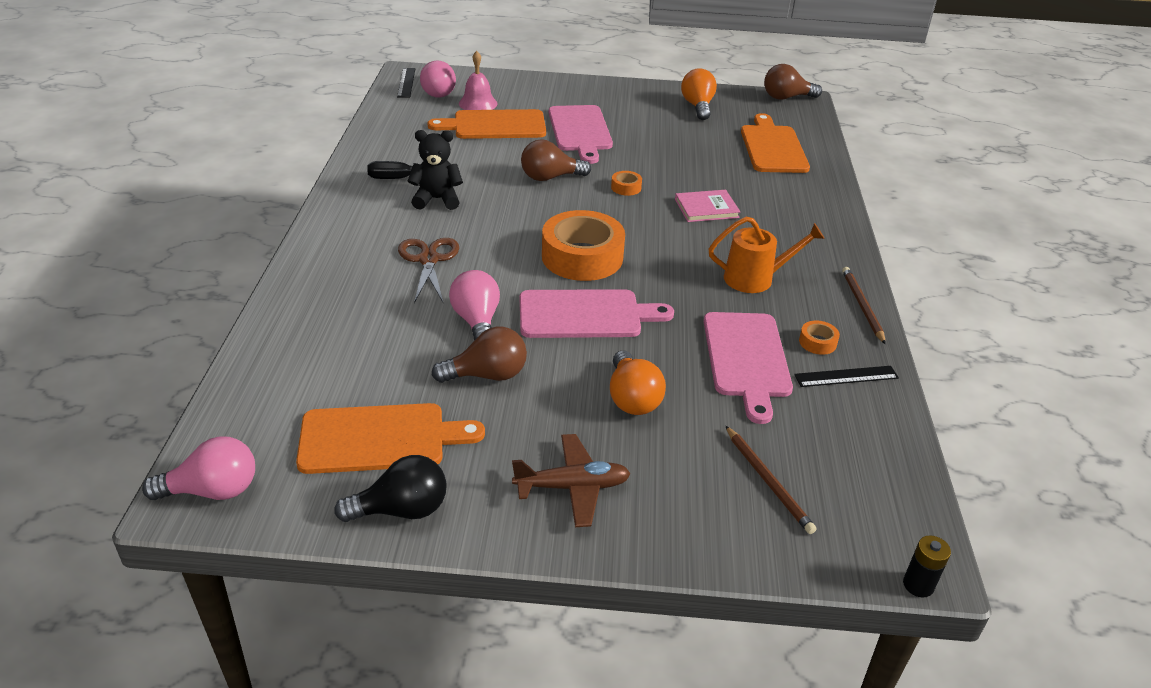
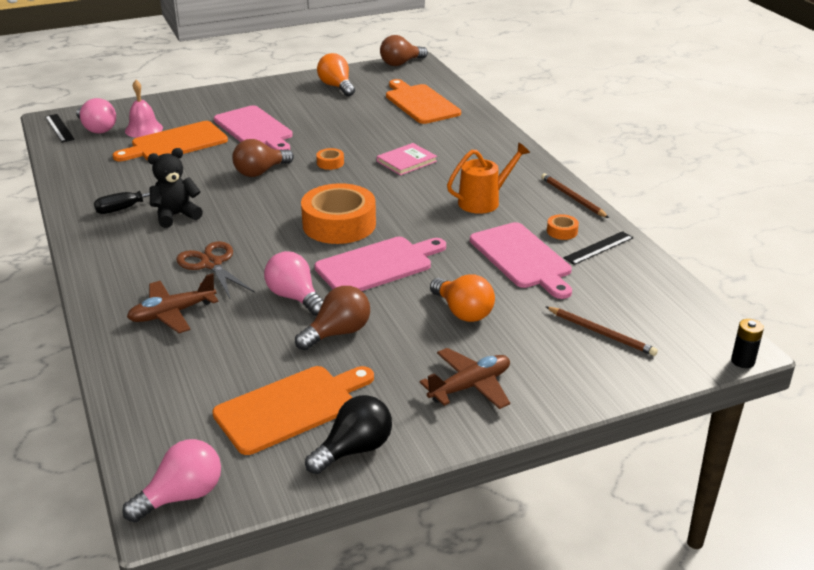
camera: 25 degrees left, 5 degrees down
(354, 299) = (172, 313): none -> brown plane

